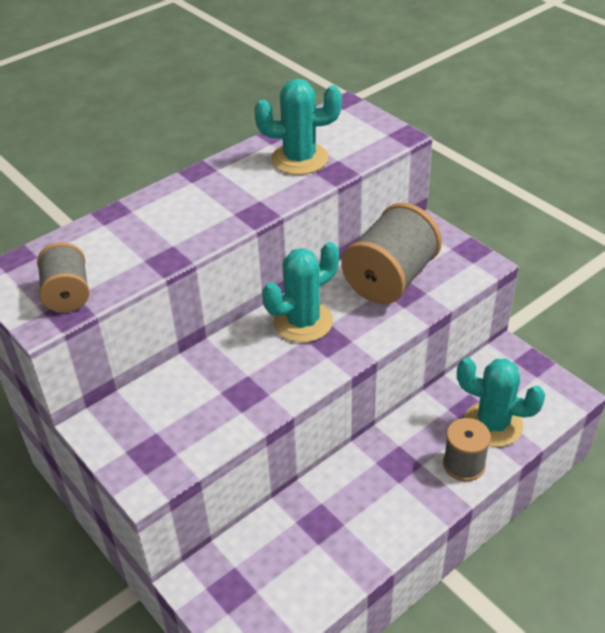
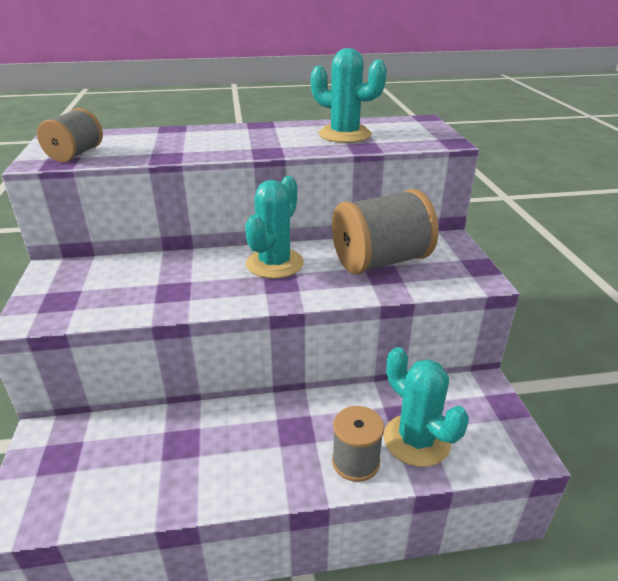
camera: 30 degrees right, 10 degrees down
(303, 322) = (274, 264): turquoise cactus -> turquoise cactus turned 60 degrees counterclockwise

